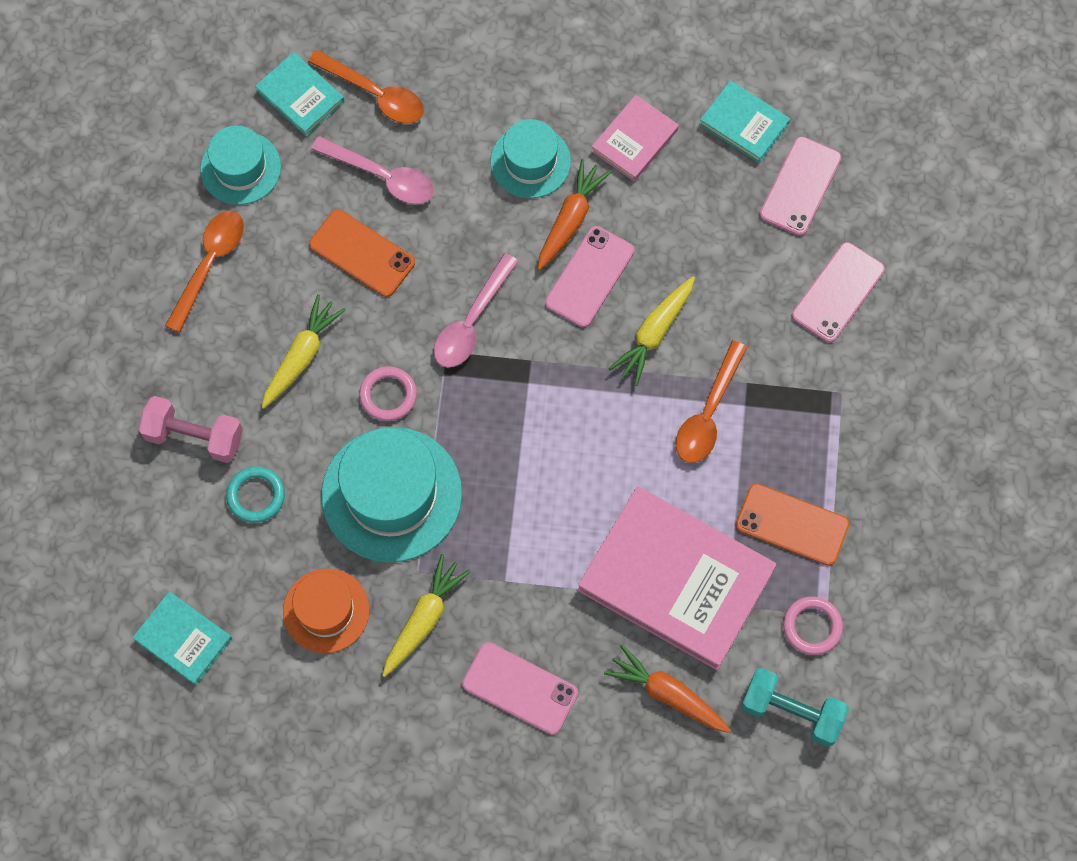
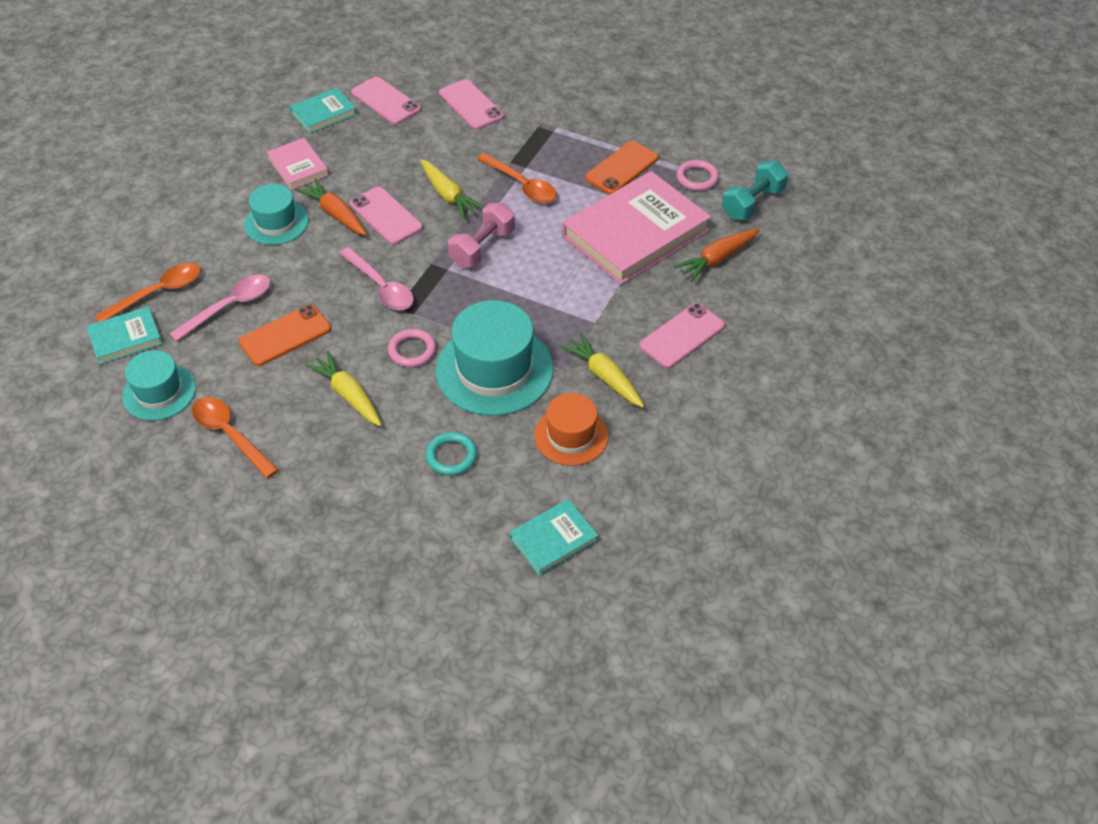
camera: 70 degrees left, 20 degrees down
(194, 436) = (377, 485): pink dumbbell -> pink dumbbell (482, 247)

